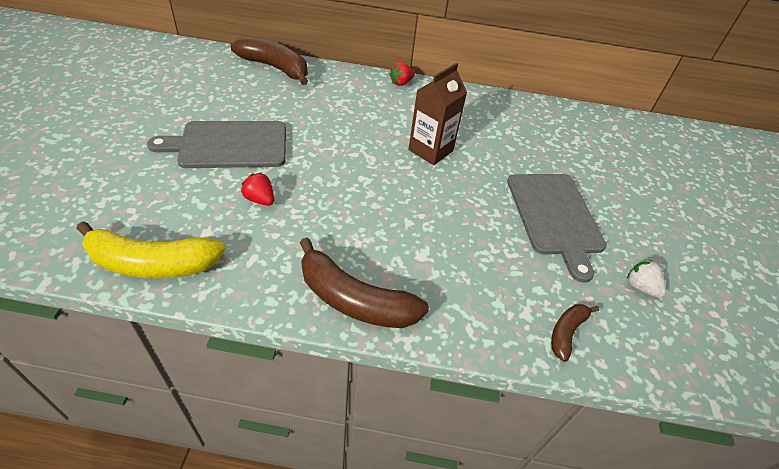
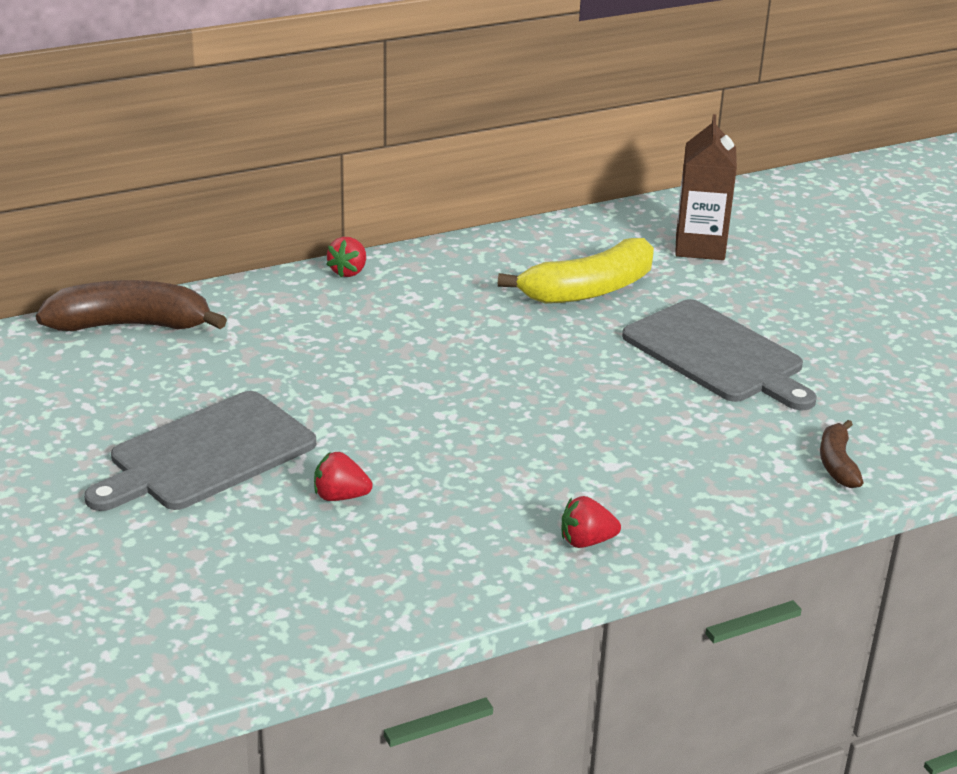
camera: 30 degrees left, 15 degrees down
(152, 263) = (297, 624): yellow banana -> yellow banana (588, 290)
(354, 300) = (586, 541): brown banana -> red strawberry
(430, 150) = (490, 343): brown carton -> brown carton (700, 247)
(640, 287) = (870, 386): white strawberry -> none

